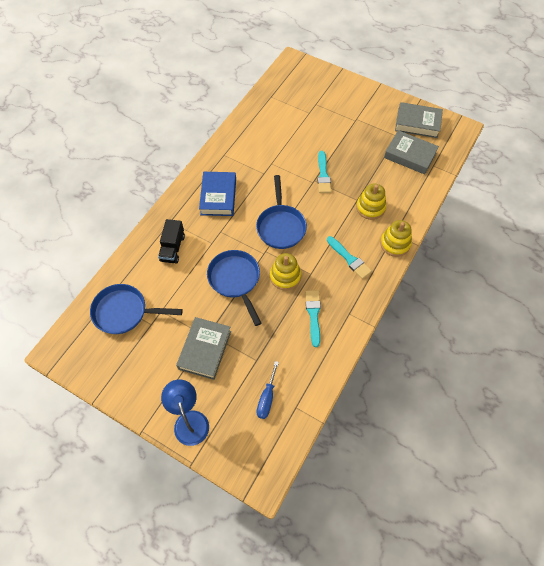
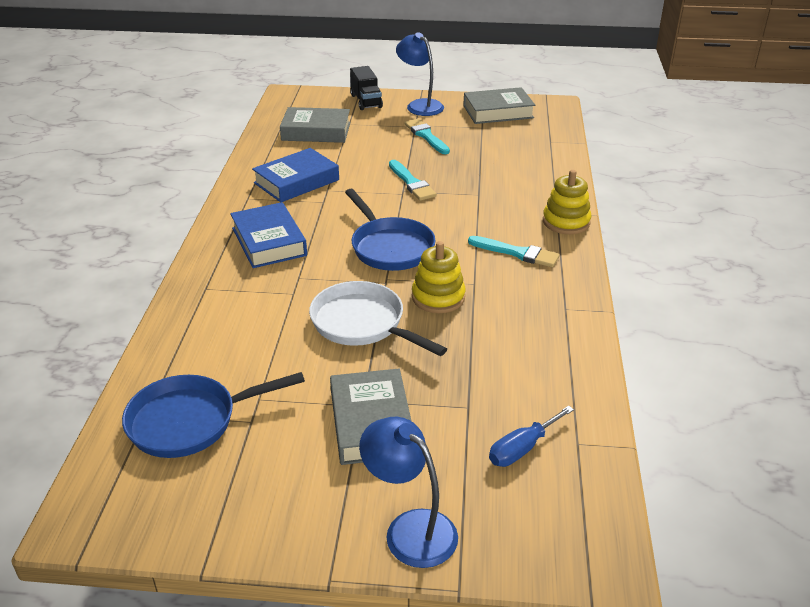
camera: 25 degrees left, 25 degrees down
(172, 248) = (230, 317): black truck -> black truck (366, 101)
(235, 280) = (362, 324): blue pan -> white pan
(257, 149) = (296, 181): none -> blue book
(267, 398) = (522, 448): blue screwdriver -> blue screwdriver turned 60 degrees clockwise
(313, 315) = (514, 326): turquoise brush -> turquoise brush (426, 136)
(370, 100) = (420, 105): none -> blue lamp
(370, 208) = (503, 197): yellow stacking toy -> none
(410, 155) = (513, 140): grey book -> grey book (316, 131)

